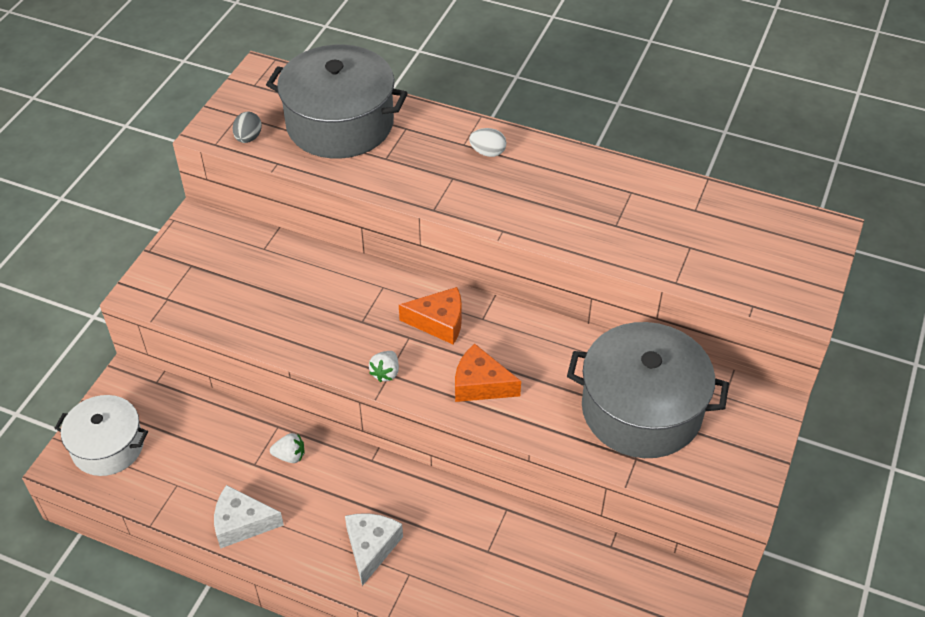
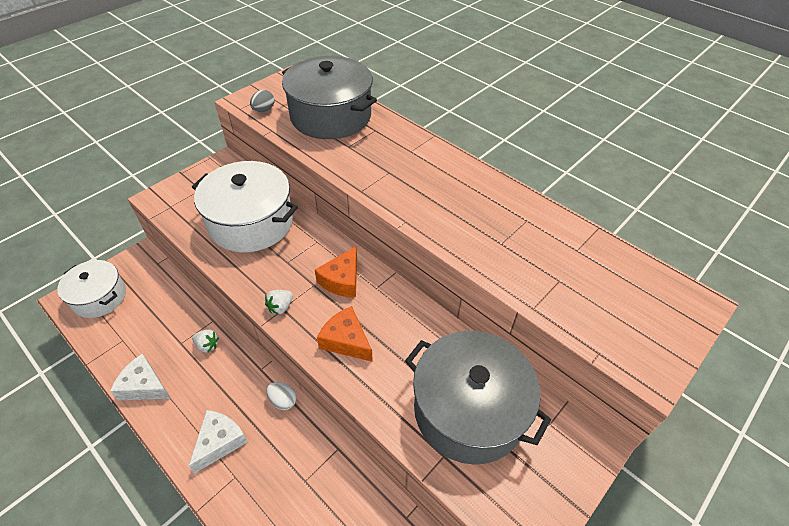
camera: 20 degrees right, 0 degrees up
(287, 288) = (251, 222): none -> white pot
(439, 322) = (342, 280): orange cheese -> orange cheese turned 90 degrees clockwise
(487, 152) = (425, 161): white egg -> white egg (283, 401)

